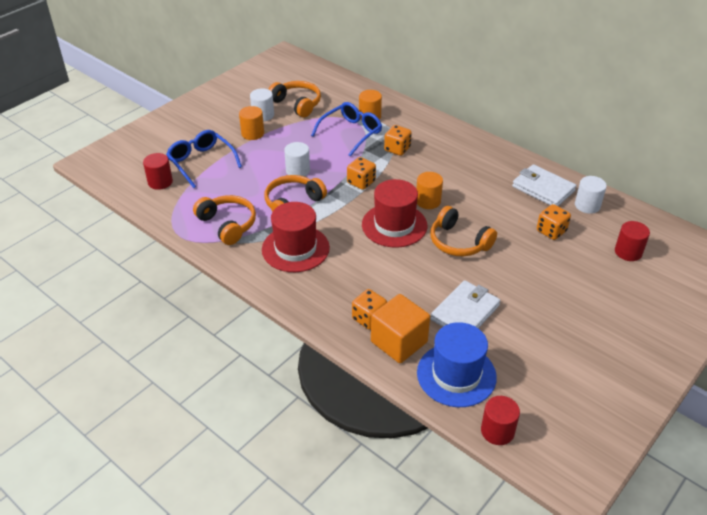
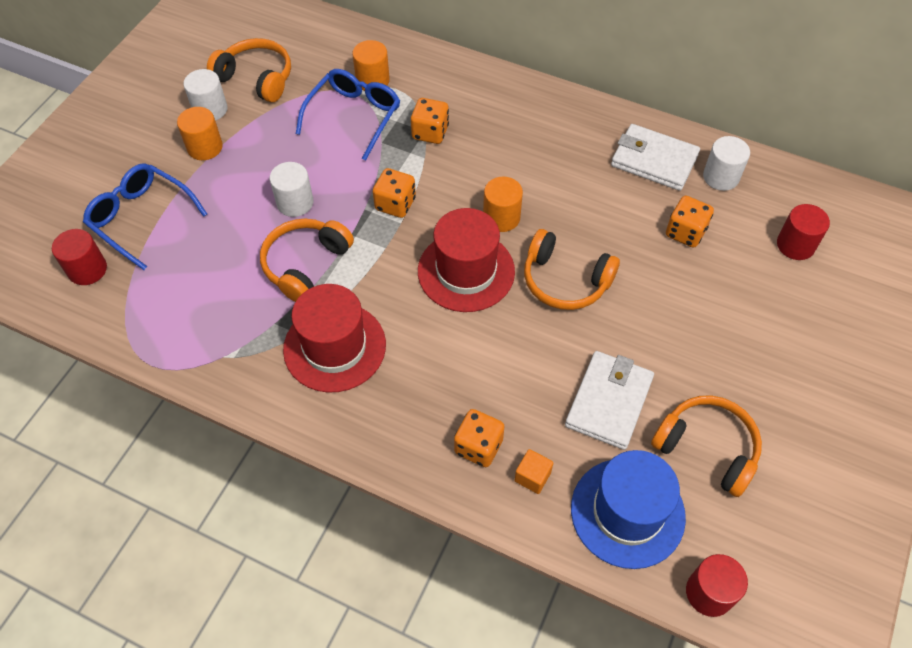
camera: 15 degrees left, 15 degrees up
(228, 224) = (219, 326): orange headphones -> orange headphones (707, 448)
(399, 342) = (532, 476): orange cube -> orange cube, size x0.46

